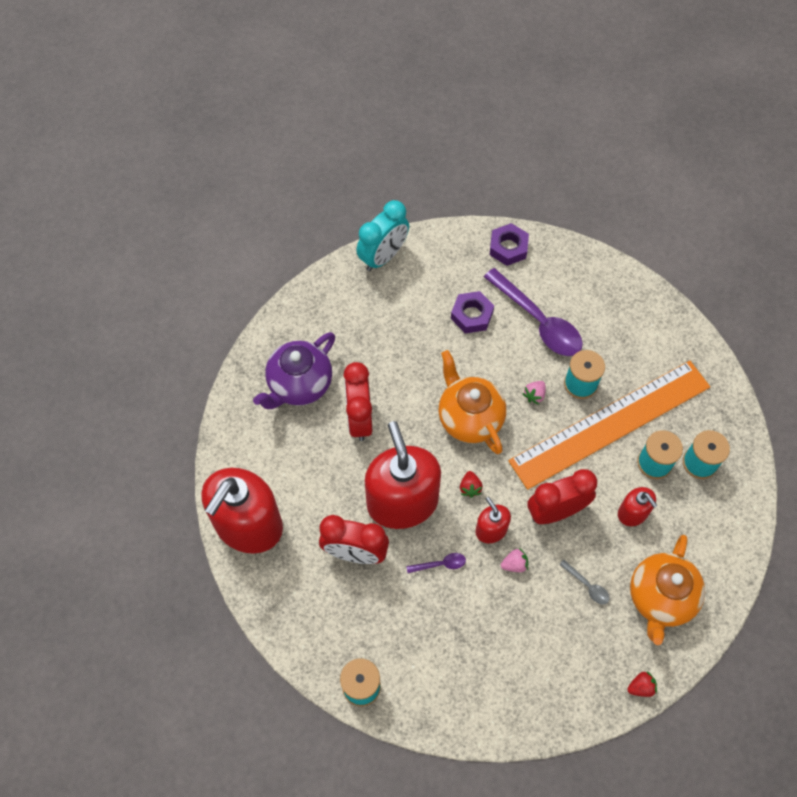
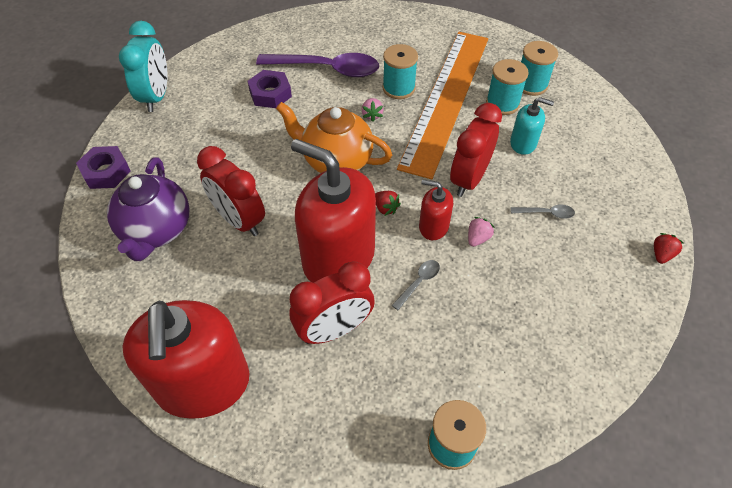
camera: 40 degrees left, 10 degrees down
(440, 564) = (419, 282): purple spoon -> grey spoon
(508, 248) = (258, 39): purple nut -> purple nut (106, 172)
(632, 513) = (523, 143): red soap dispenser -> turquoise soap dispenser
(660, 598) = (604, 184): orange teapot -> none

